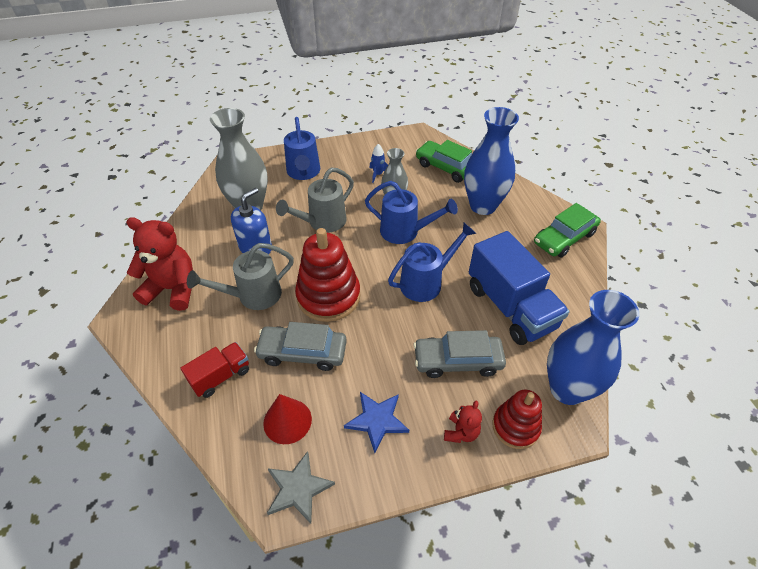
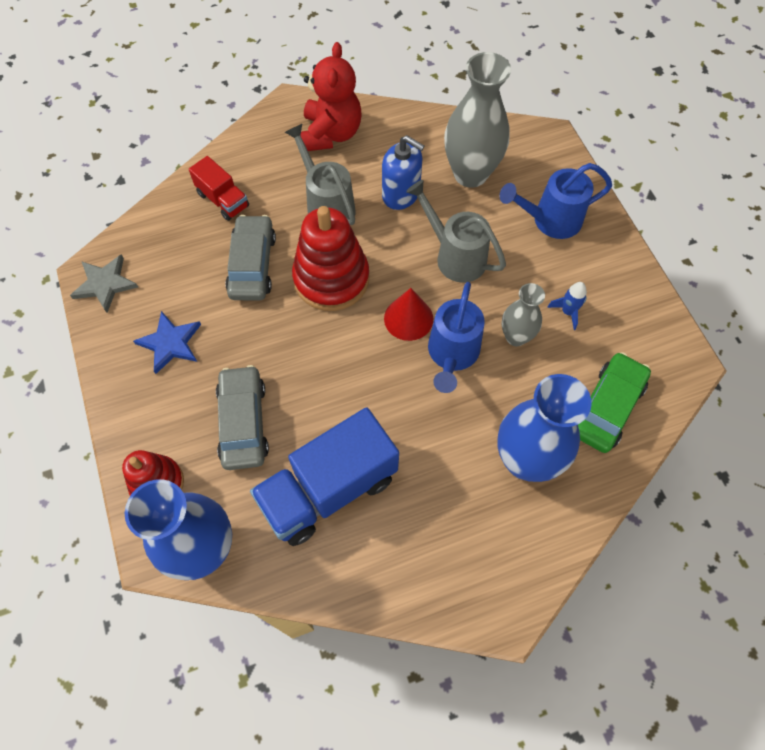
camera: 85 degrees right, 15 degrees up
(287, 421) = (173, 264): red cone -> red cone (408, 318)
(426, 282) = (363, 384): blue watering can -> none
(461, 432) = (153, 425): red teddy bear -> none
(564, 238) = (472, 581): green car -> none

